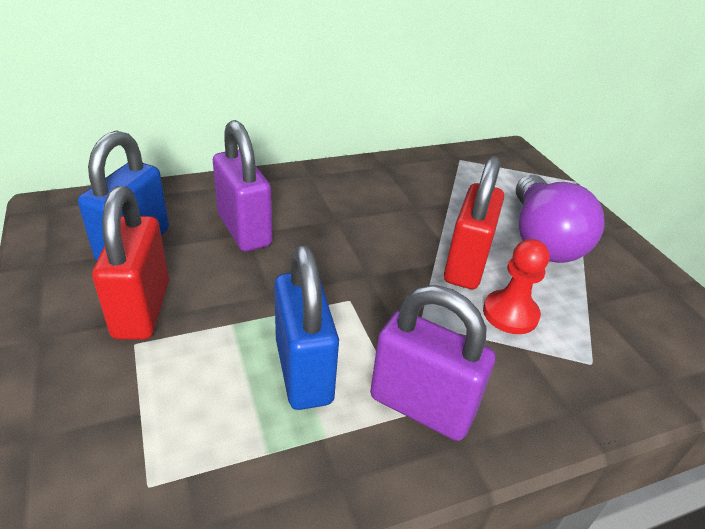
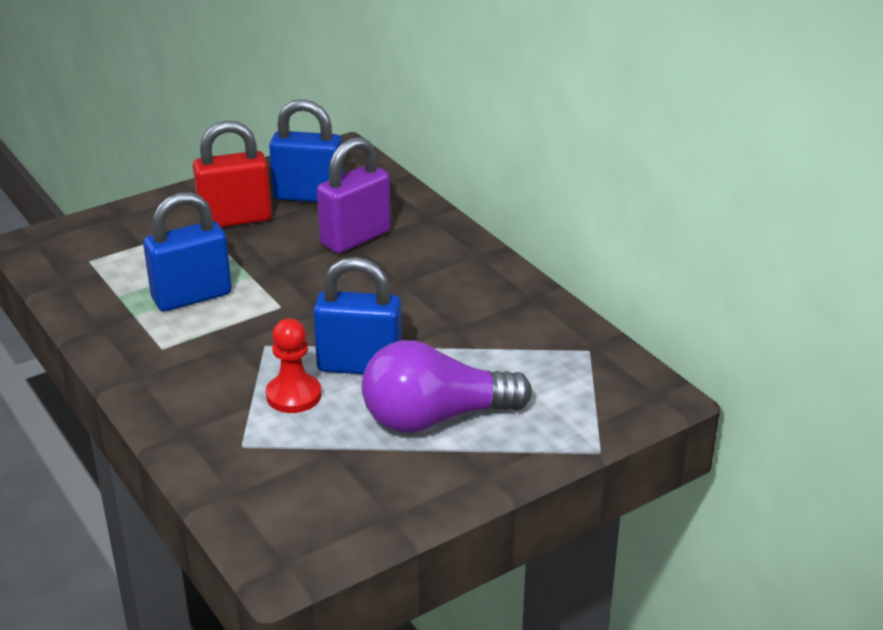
camera: 80 degrees right, 5 degrees down
(421, 406) = (169, 353): purple padlock -> none
(466, 265) = (359, 366): red padlock -> blue padlock

